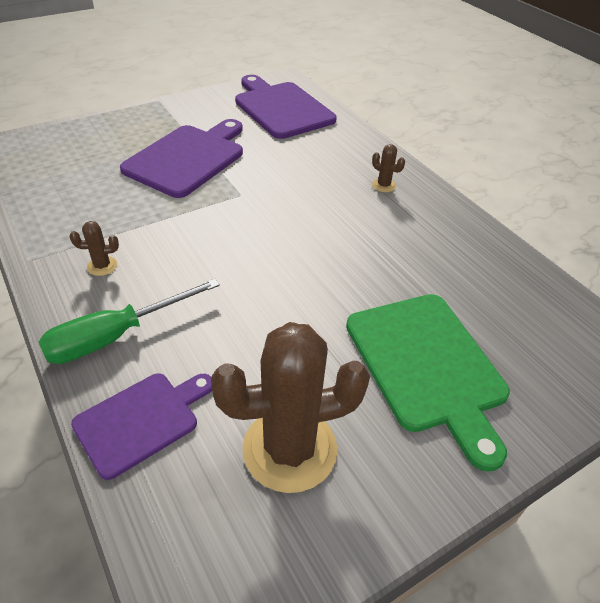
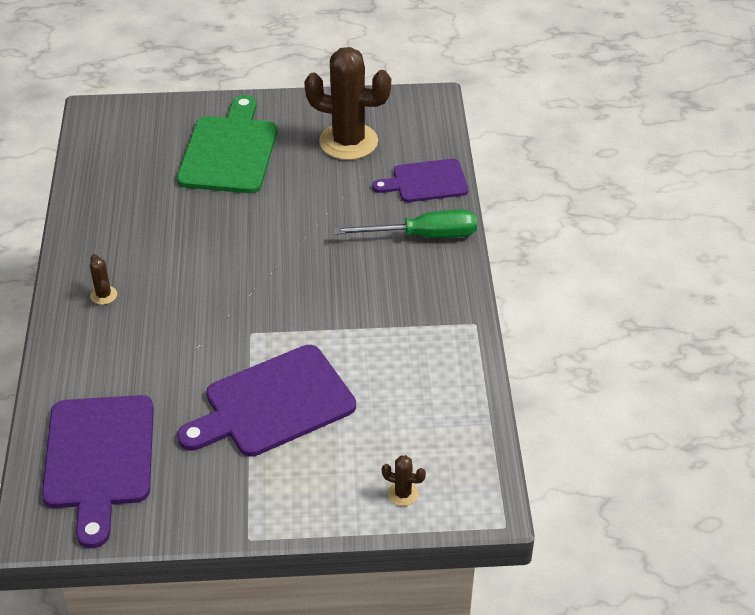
camera: 150 degrees left, 0 degrees up
(102, 266) = (414, 296): brown cactus -> brown cactus (403, 494)

